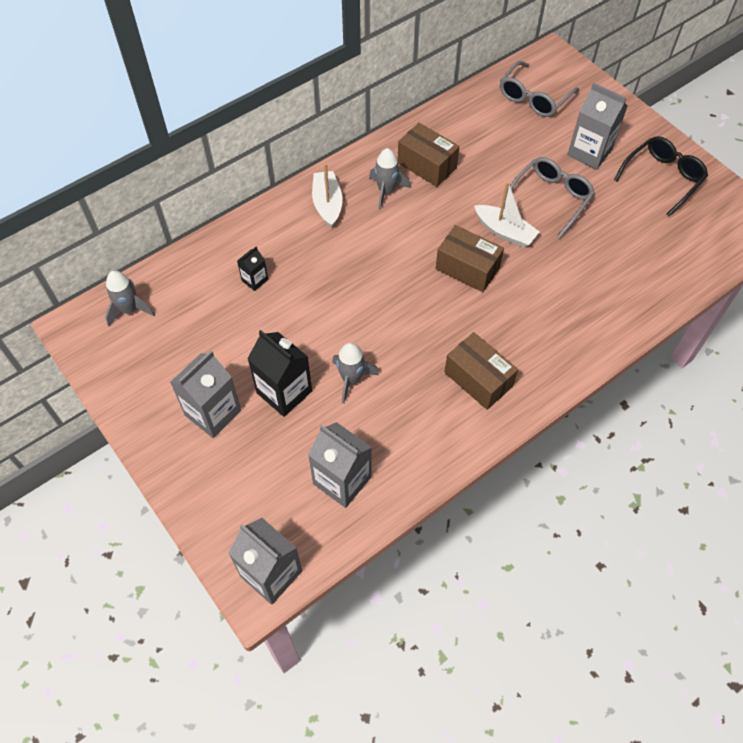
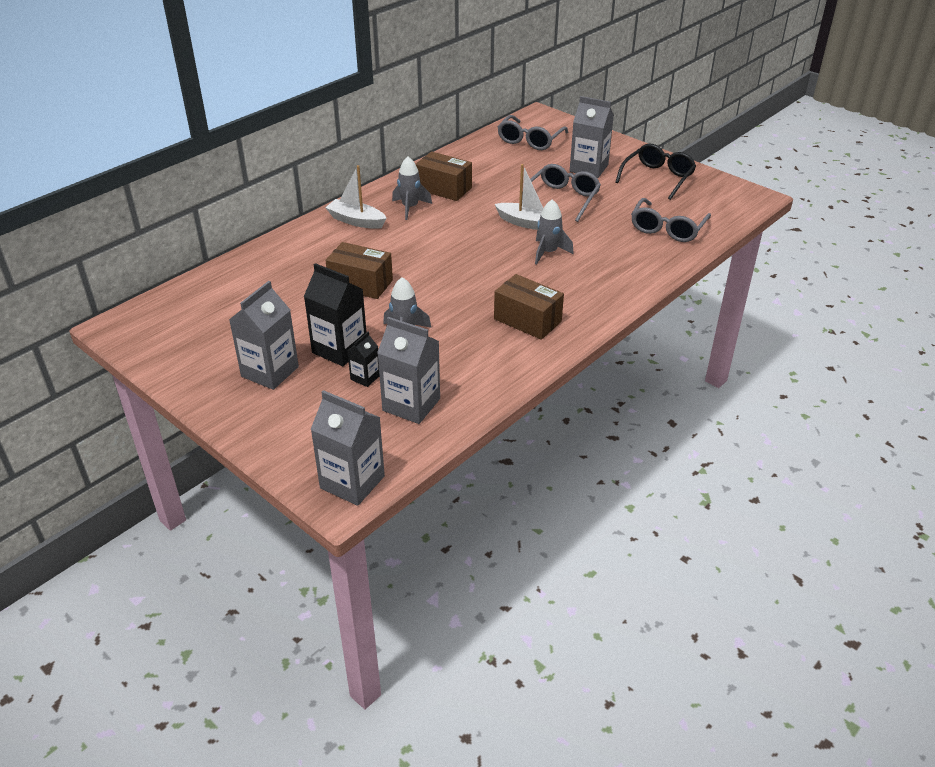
camera: 10 degrees left, 20 degrees down
(129, 310) = (172, 309): grey rocket -> grey rocket (548, 253)
(255, 280) = (295, 276): black carton -> black carton (365, 377)
(327, 204) = (356, 221): white boat -> white boat turned 45 degrees counterclockwise
(467, 268) = (498, 249): brown box -> brown box (360, 284)
(655, 261) = (667, 228): none -> grey glasses

